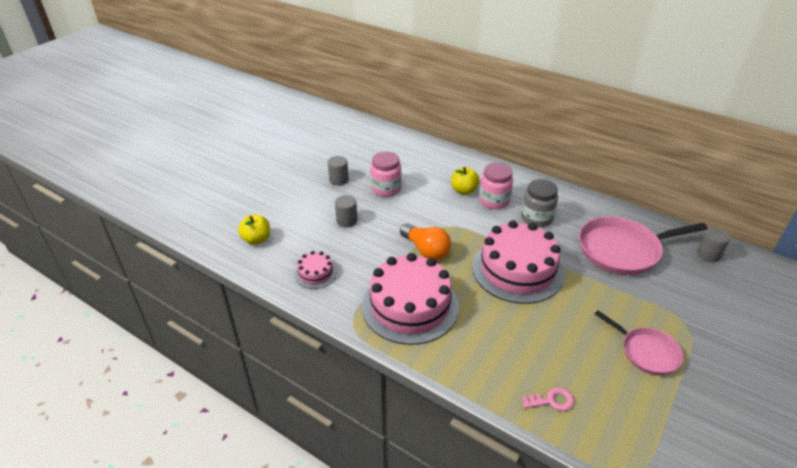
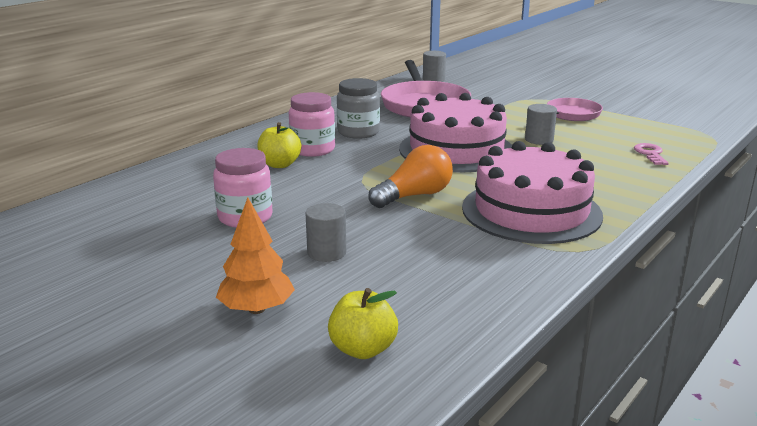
camera: 85 degrees left, 15 degrees down
(292, 205) = (257, 309): none -> orange tree
(315, 273) = (467, 281): pink cake -> none
(338, 180) = (191, 259): grey cylinder -> grey cylinder (539, 140)

